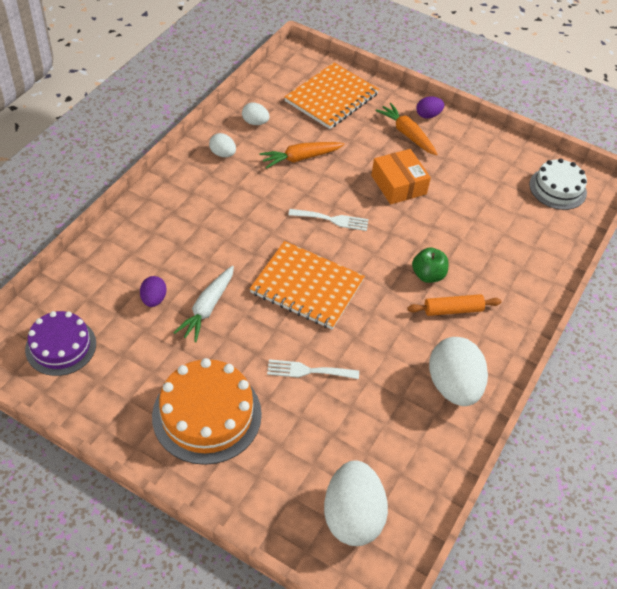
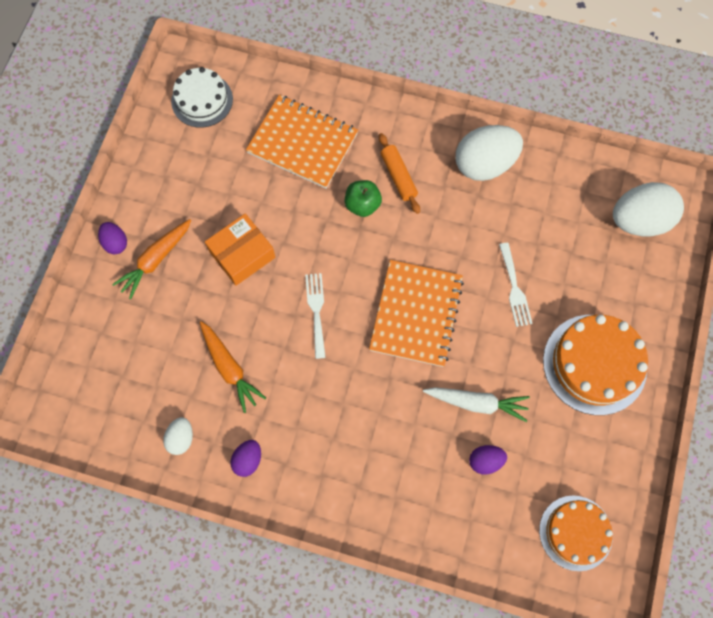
camera: 100 degrees left, 20 degrees up
(61, 346) = (575, 532): purple cake -> orange cake
(222, 154) = (248, 460): white egg -> purple egg
(331, 97) = (110, 359): orange notebook -> orange notebook (302, 143)

